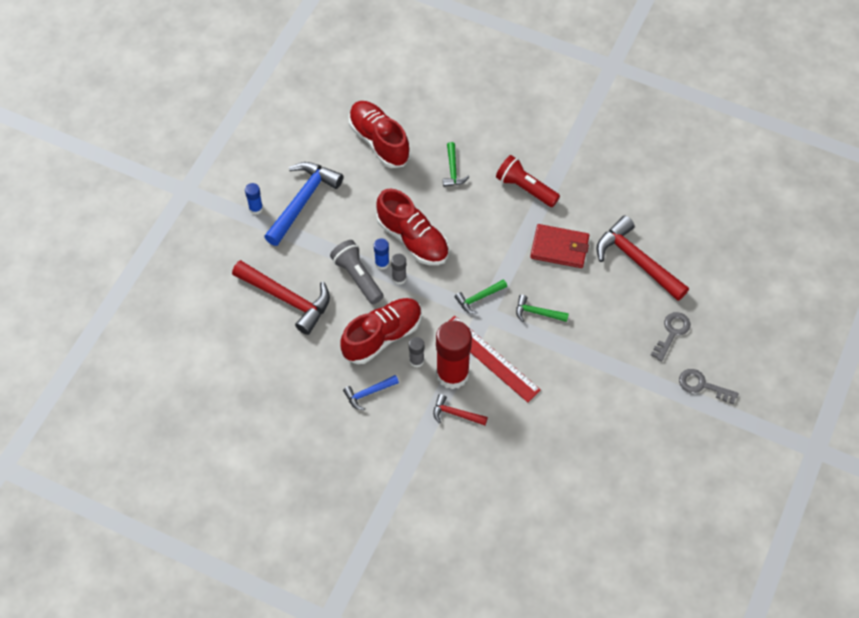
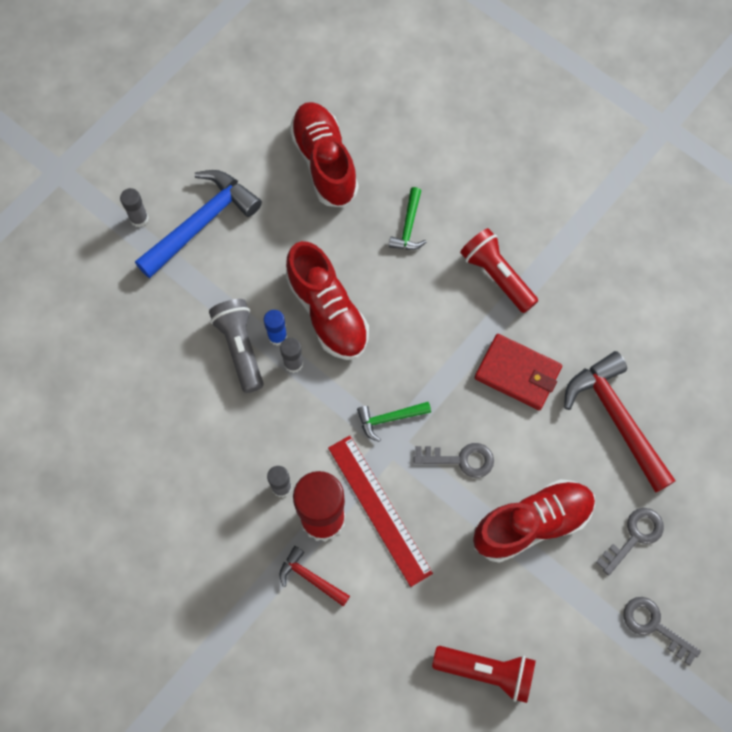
camera: 15 degrees right, 10 degrees up
(256, 208) = (139, 218): blue glue stick -> grey glue stick
(287, 299) = (141, 356): red hammer -> none
(368, 393) = (205, 517): blue hammer -> none
(382, 336) = (247, 441): red shoe -> red shoe (532, 523)
(537, 312) = (461, 459): green hammer -> grey key
(597, 443) = (486, 671): none -> red flashlight

